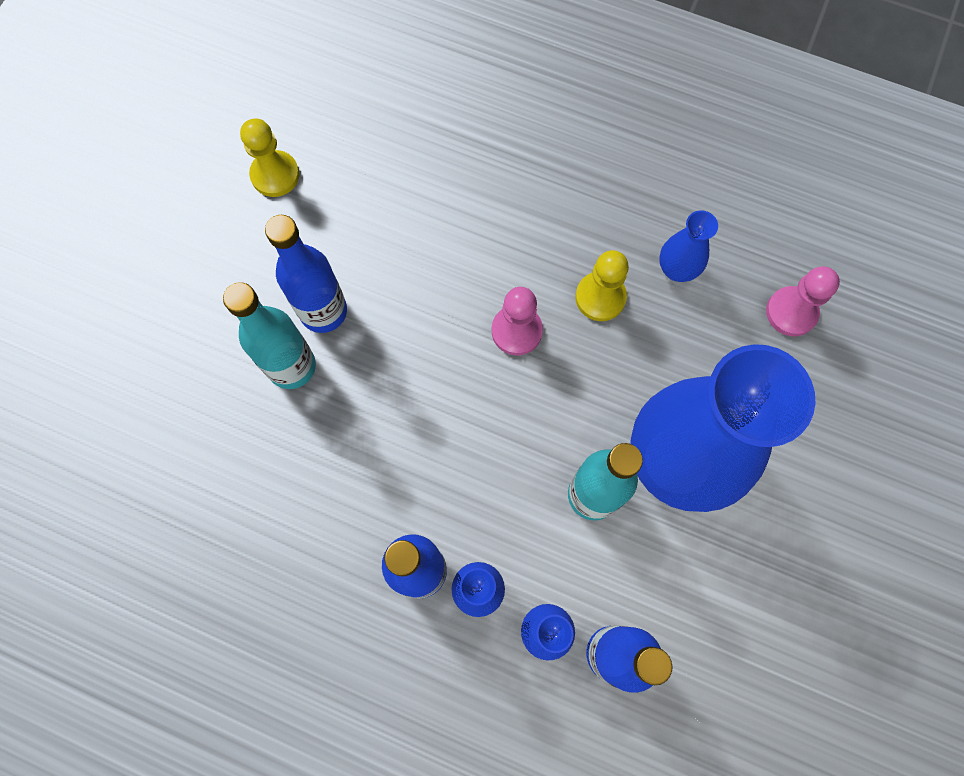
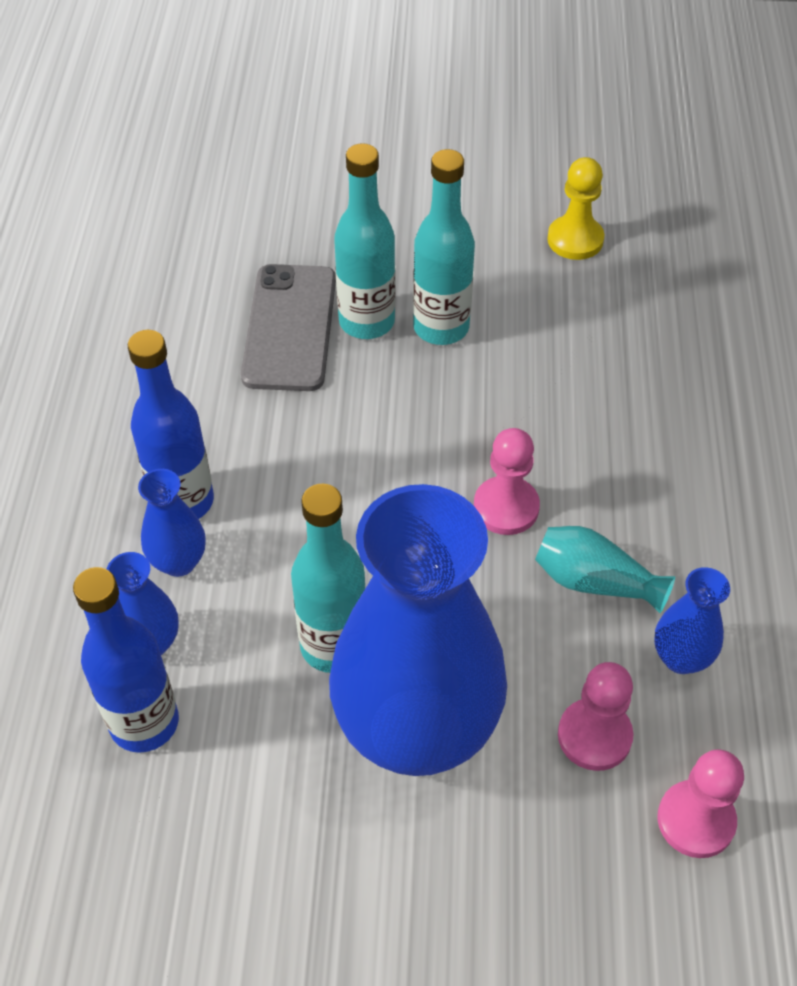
camera: 70 degrees right, 20 degrees down
(271, 430) = (289, 327): none -> grey phone
(323, 311) = (441, 327): blue bottle -> turquoise bottle
(600, 297) = (594, 581): yellow pawn -> turquoise vase
(716, 347) = (594, 736): none -> pink pawn

